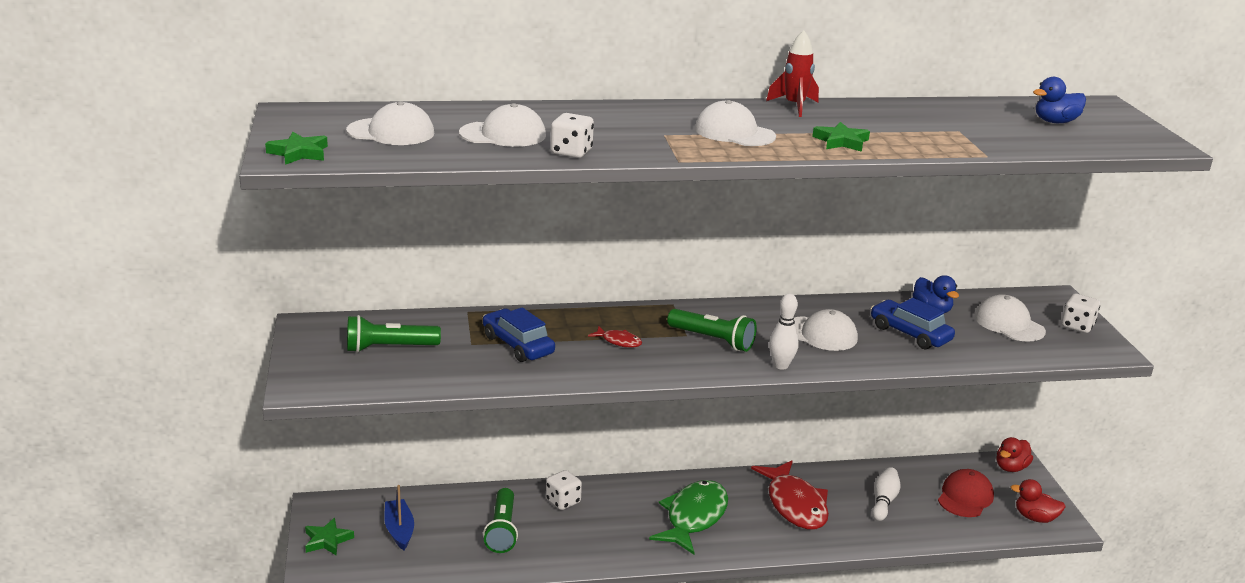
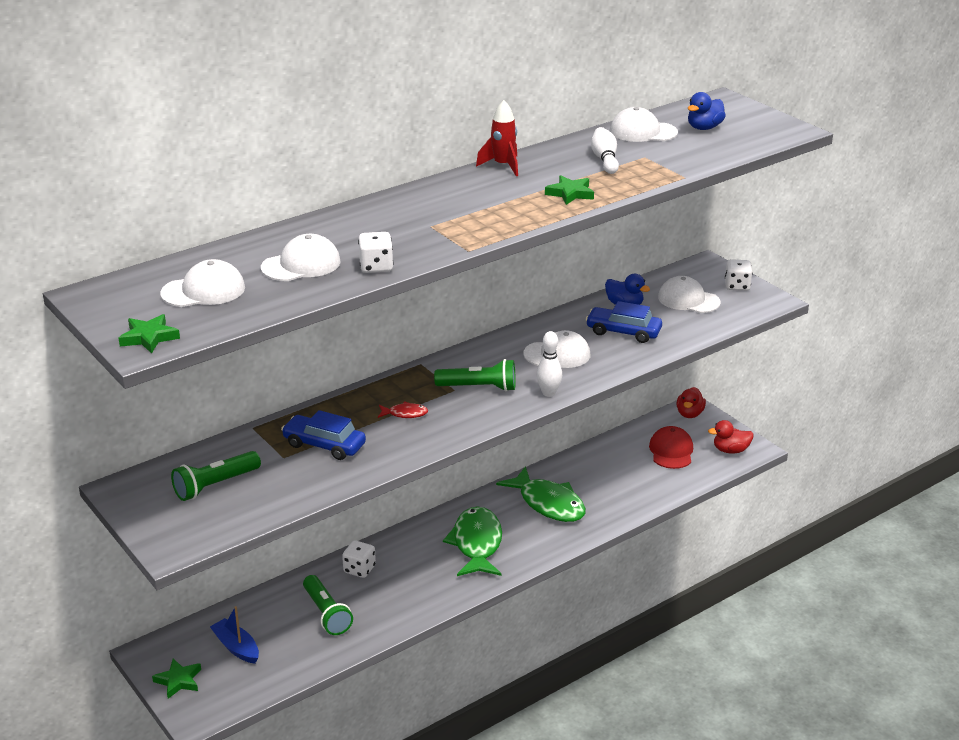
camera: 25 degrees left, 5 degrees up
(734, 133) = (483, 208): white cap -> white cap (643, 132)
(795, 504) = (548, 503): red fish -> green fish
(884, 501) = (614, 476): white bowling pin -> white bowling pin (605, 160)

